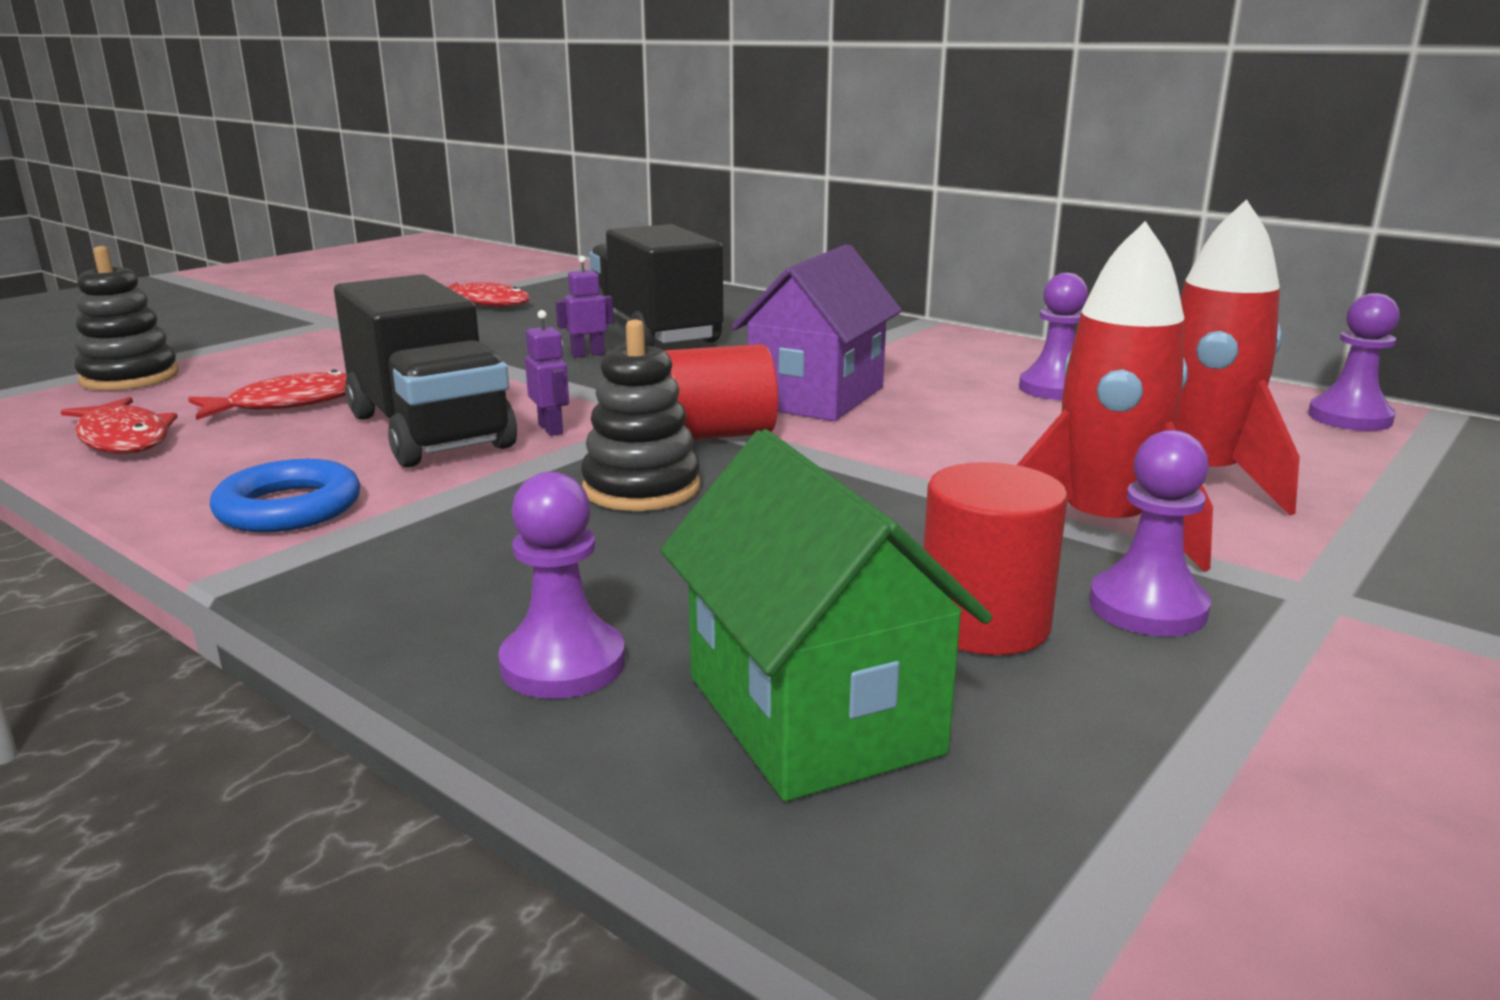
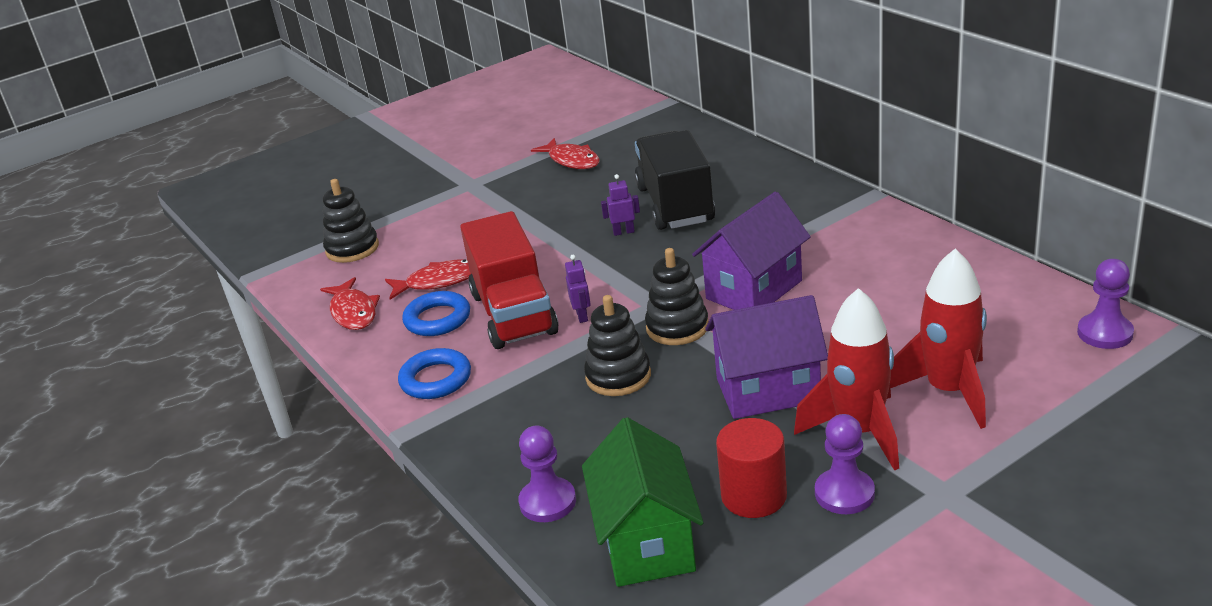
camera: 20 degrees right, 10 degrees up
(288, 441) = (437, 319): none -> blue ring
(429, 431) = (513, 314): black truck -> red truck
(717, 434) = (677, 327): red cylinder -> black stacking toy
(911, 492) = (768, 390): none -> purple house
(1054, 389) = (918, 288): purple pawn -> none

